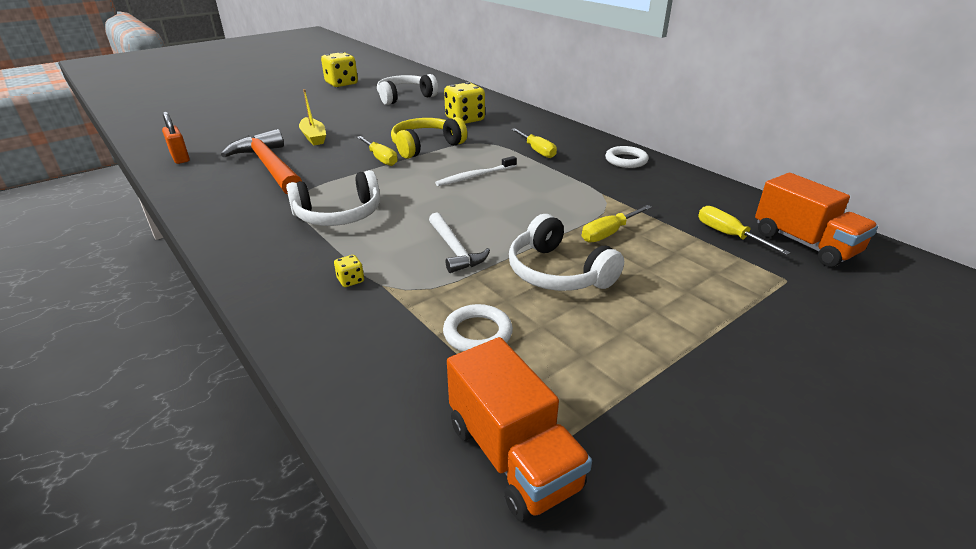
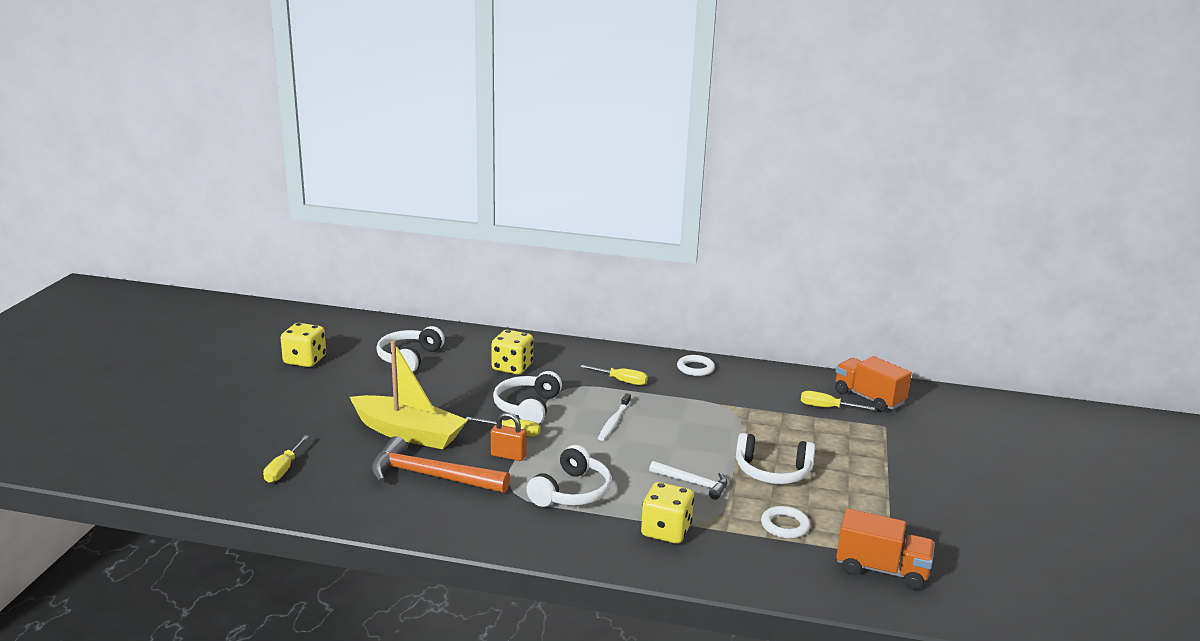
camera: 40 degrees left, 10 degrees down
(180, 158) = (322, 501): orange padlock -> orange padlock (508, 456)
(314, 137) = (409, 433): yellow boat -> yellow boat, size x1.94
(350, 280) = (666, 531): yellow dice -> yellow dice, size x2.35
(425, 146) = (527, 407): yellow headphones -> white headphones
(609, 233) = (763, 433): yellow screwdriver -> yellow screwdriver (284, 469)
(804, 244) = (868, 398): orange truck -> orange truck turned 150 degrees counterclockwise

